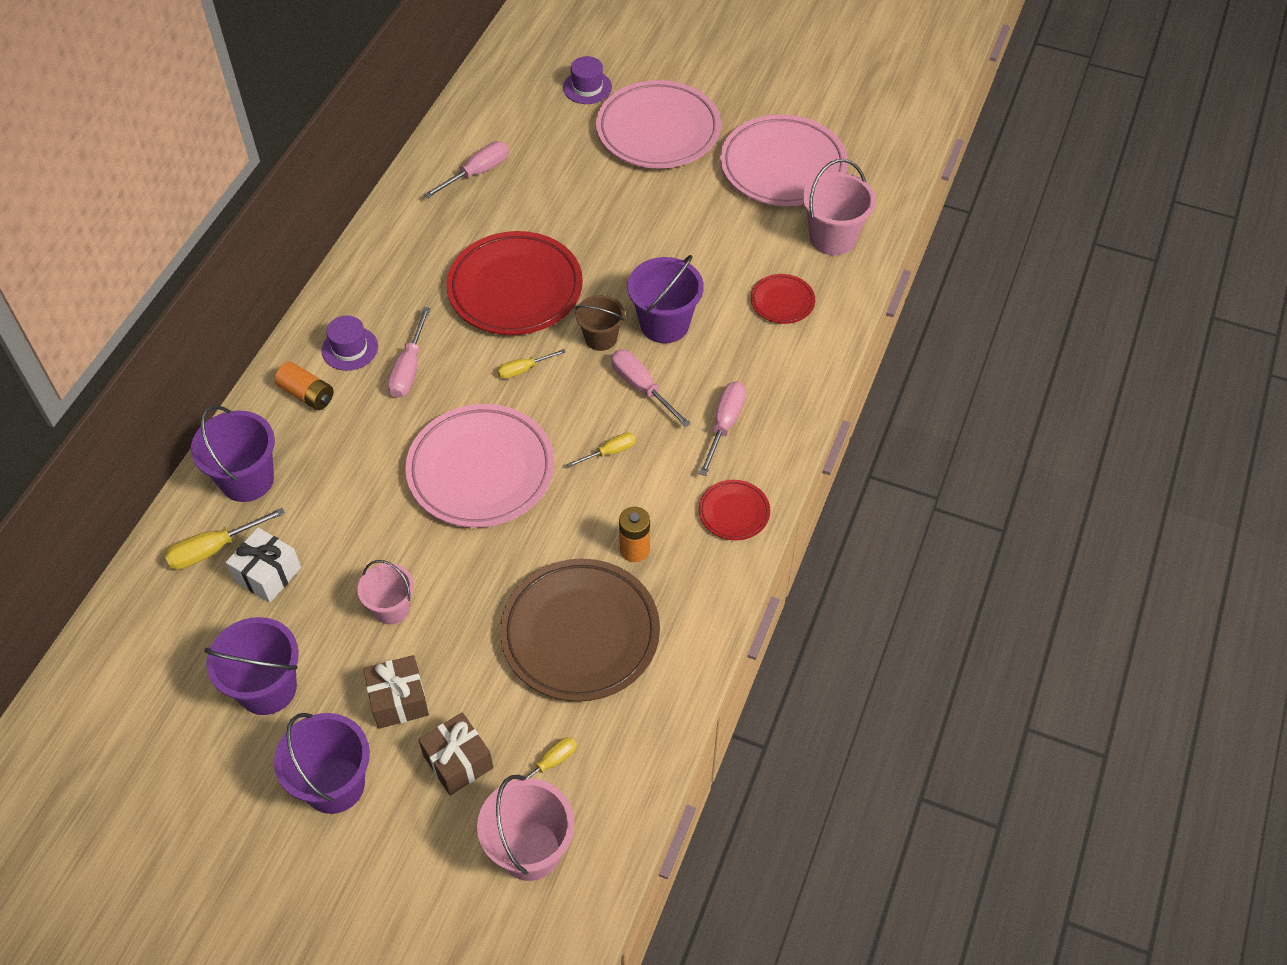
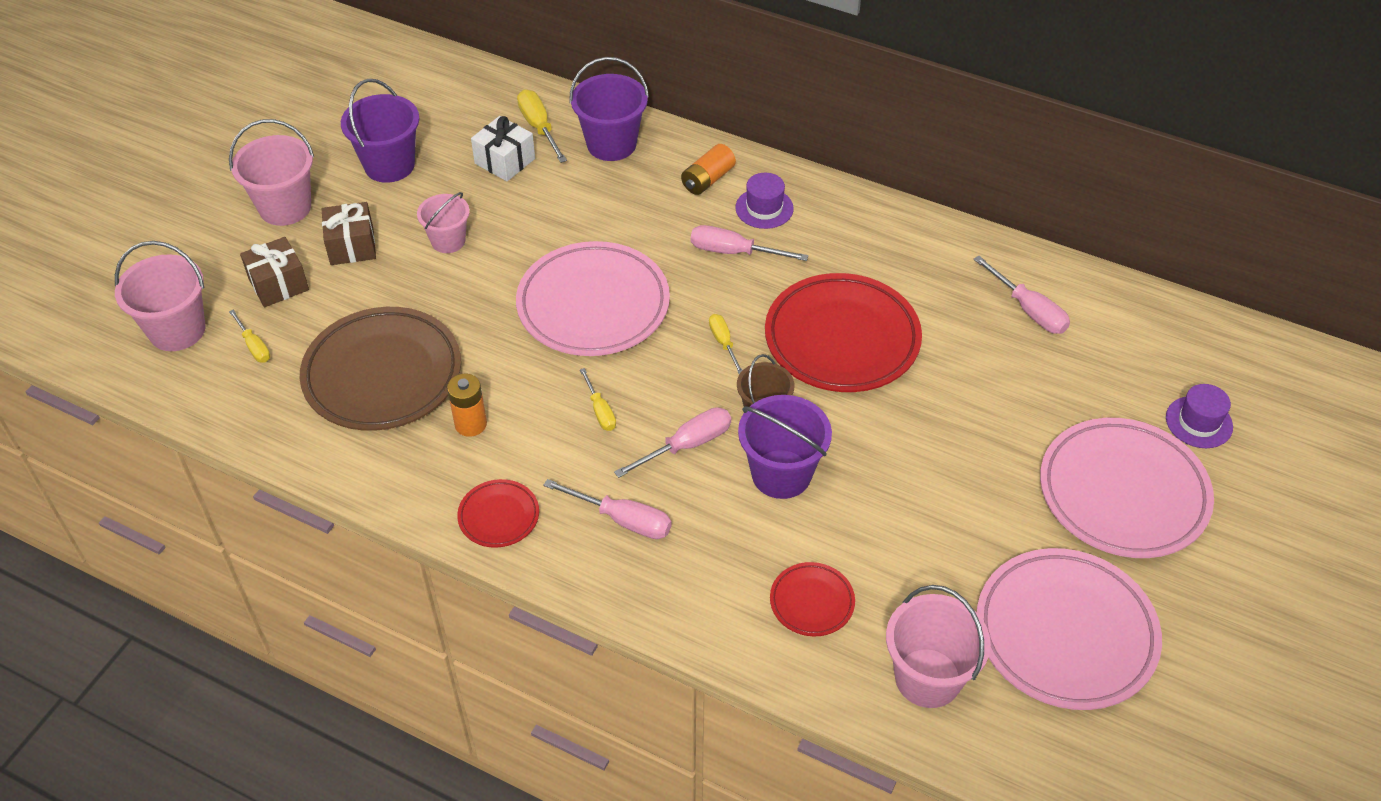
camera: 95 degrees right, 5 degrees down
(334, 785) = (285, 207): purple bucket -> pink bucket

